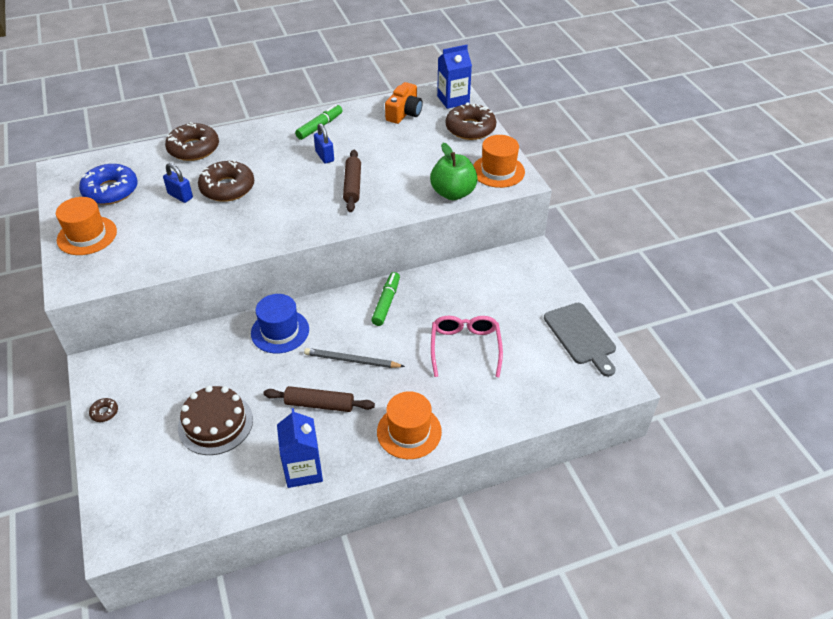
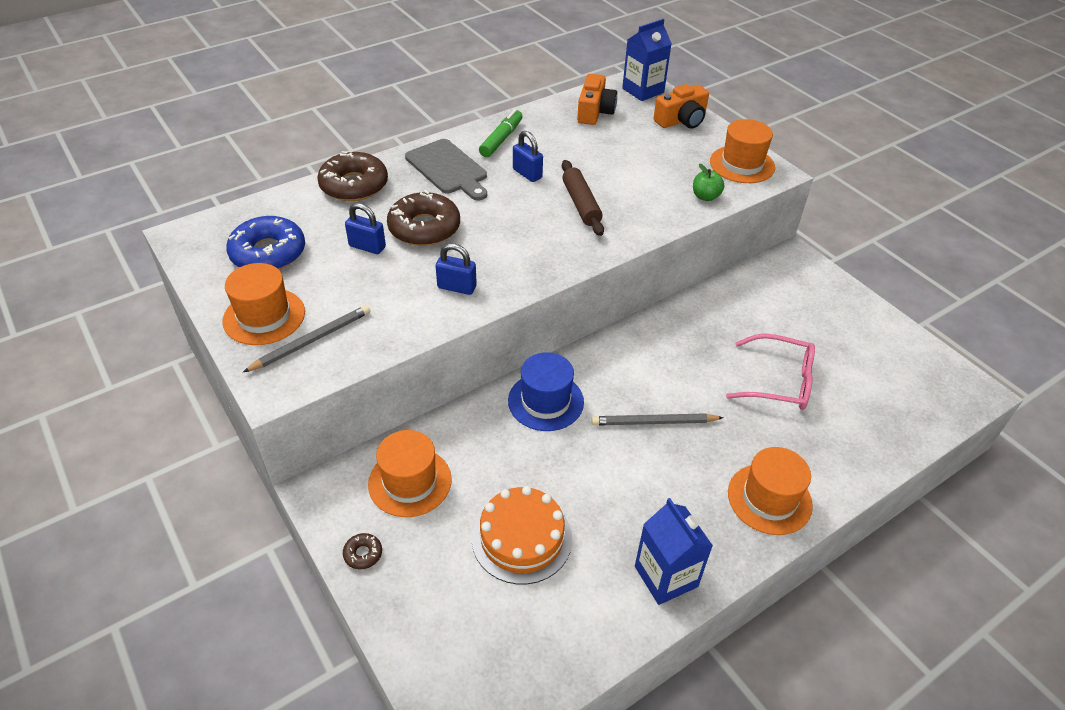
camera: 15 degrees left, 0 degrees up
(110, 257) = (311, 340): none -> grey pencil
(157, 370) = (410, 482): none -> orange hat
(215, 423) = (522, 538): brown cake -> orange cake
(228, 235) = (457, 287): none -> blue padlock
(319, 404) = (642, 486): brown rolling pin -> none
(386, 303) = (658, 343): green marker -> none
(453, 193) = (705, 197): green apple -> green apple, size x0.54
(465, 347) = (779, 381): pink glasses -> pink glasses turned 120 degrees clockwise
(470, 128) = (681, 120): brown donut -> orange camera
(581, 336) = (900, 345): grey cutting board -> grey cutting board (448, 169)

